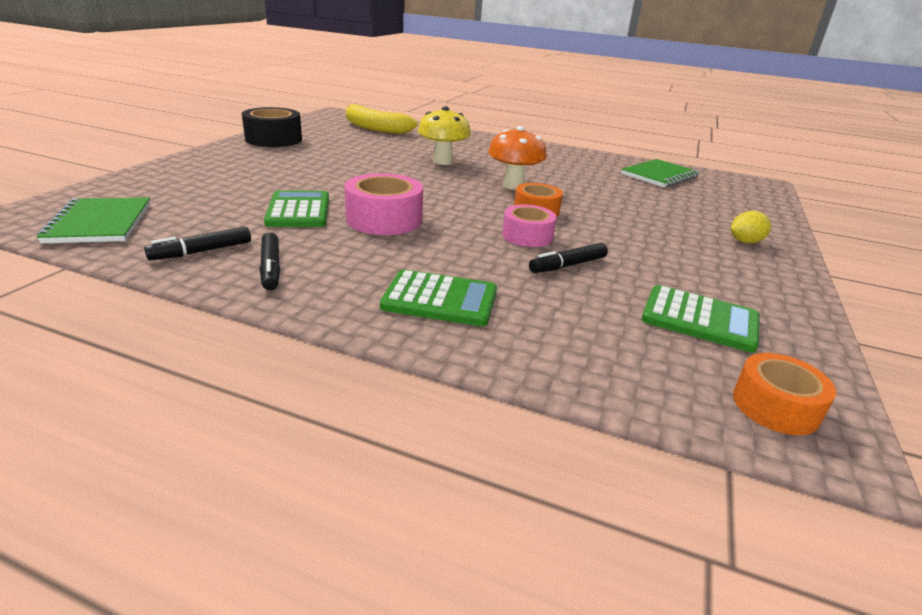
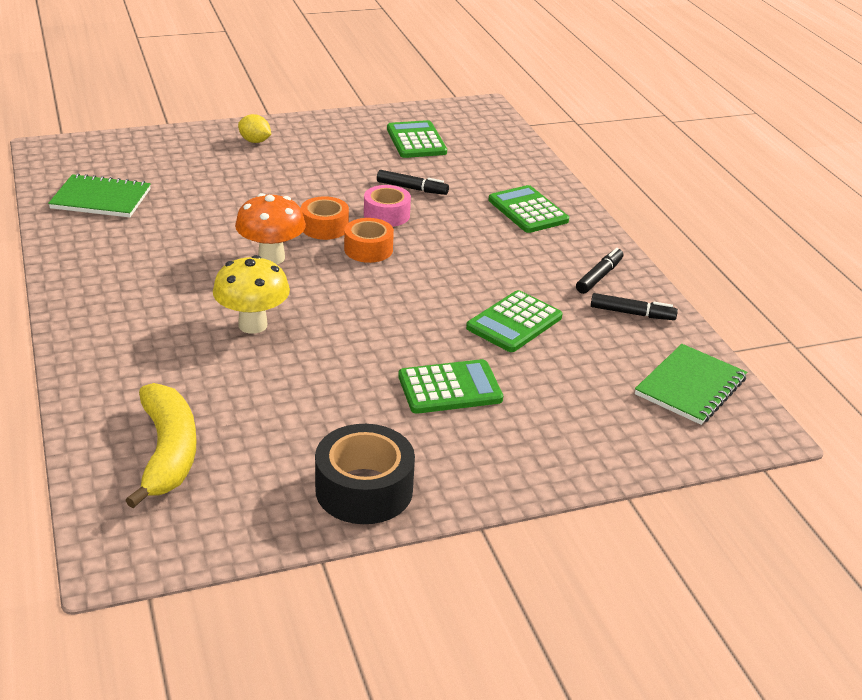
camera: 130 degrees left, 5 degrees up
(289, 173) = (450, 388): none -> green calculator
(384, 219) = (460, 279): pink tape -> none
(775, 406) = (472, 118): orange tape -> orange tape (368, 249)

